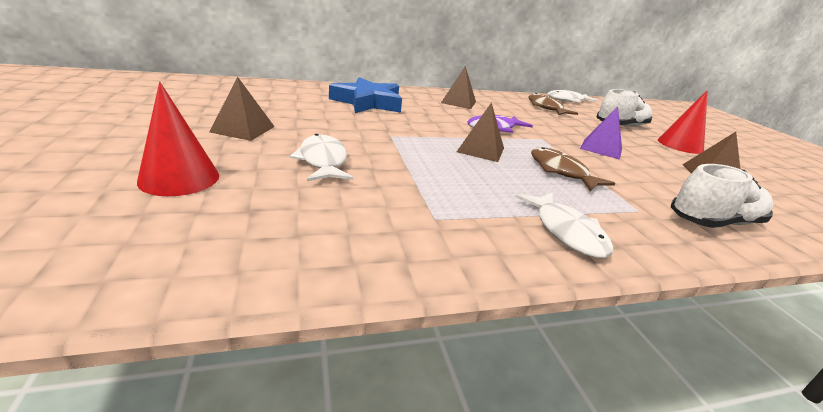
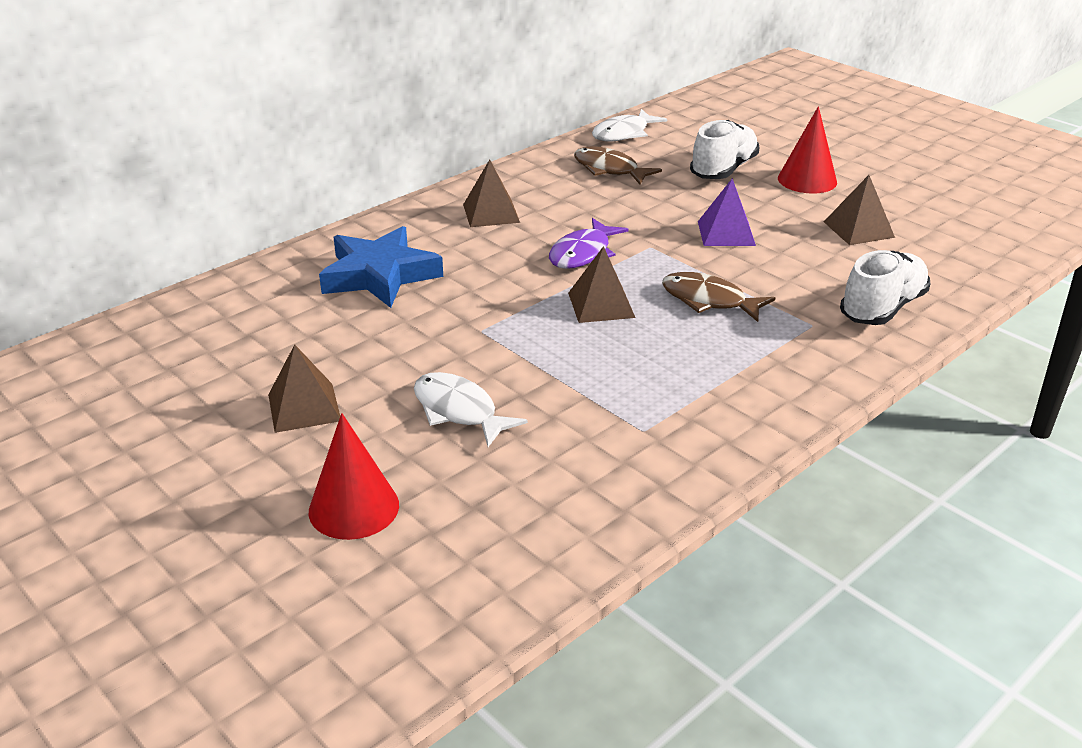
camera: 25 degrees left, 5 degrees up
(566, 232) = (765, 388): white fish -> none

